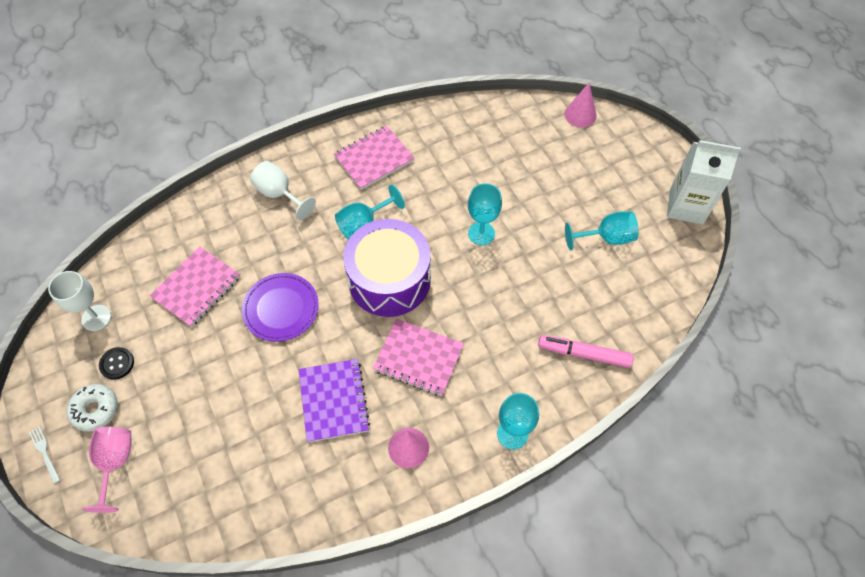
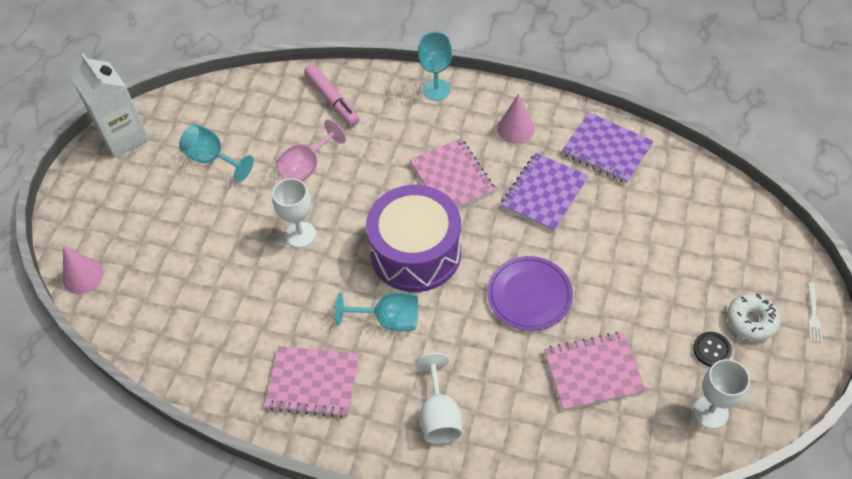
camera: 135 degrees left, 5 degrees down
(115, 463) = (753, 265): pink goblet -> pink goblet (307, 167)
(312, 488) = (606, 149): none -> purple notebook
(481, 233) = (300, 234): turquoise goblet -> white goblet

